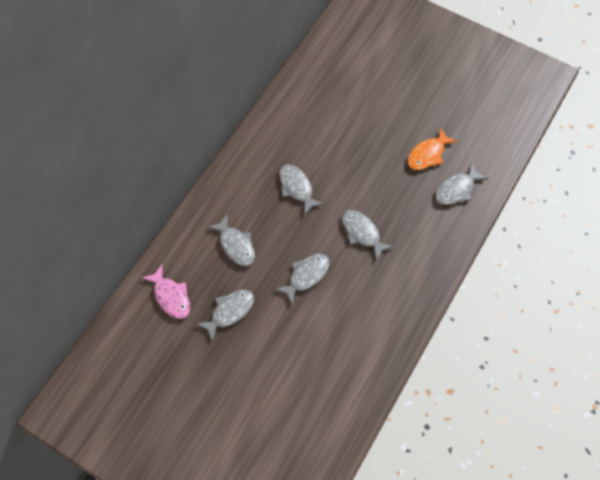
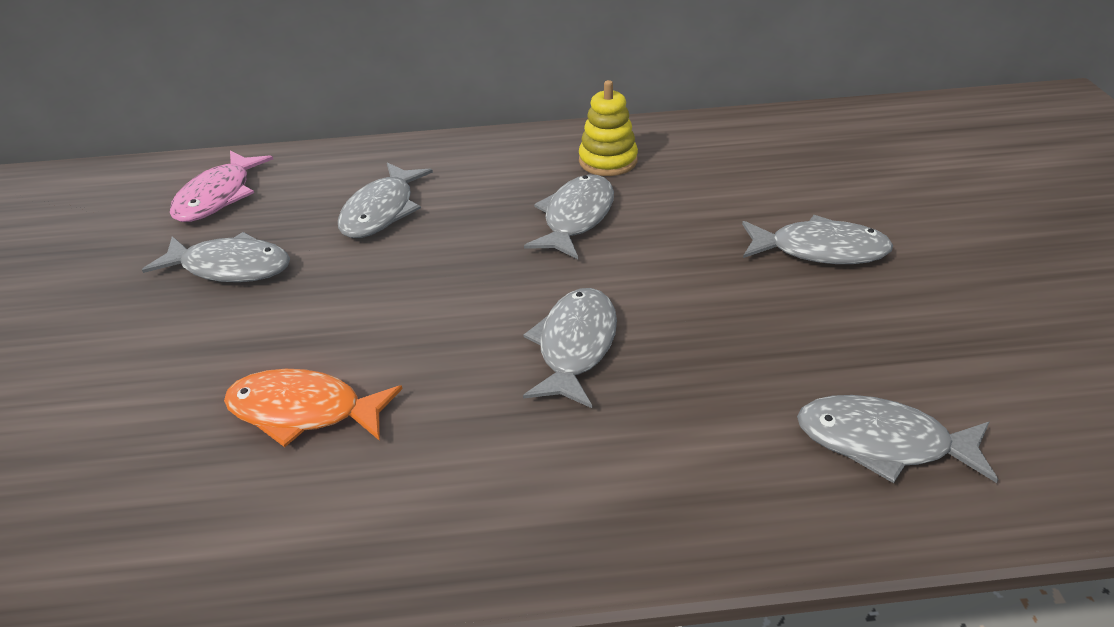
camera: 55 degrees right, 25 degrees down
(270, 153) = (608, 161): none -> yellow stacking toy
(306, 276) = (391, 320): grey fish -> grey fish (820, 250)
(428, 154) = (894, 344): orange fish -> orange fish (304, 411)

